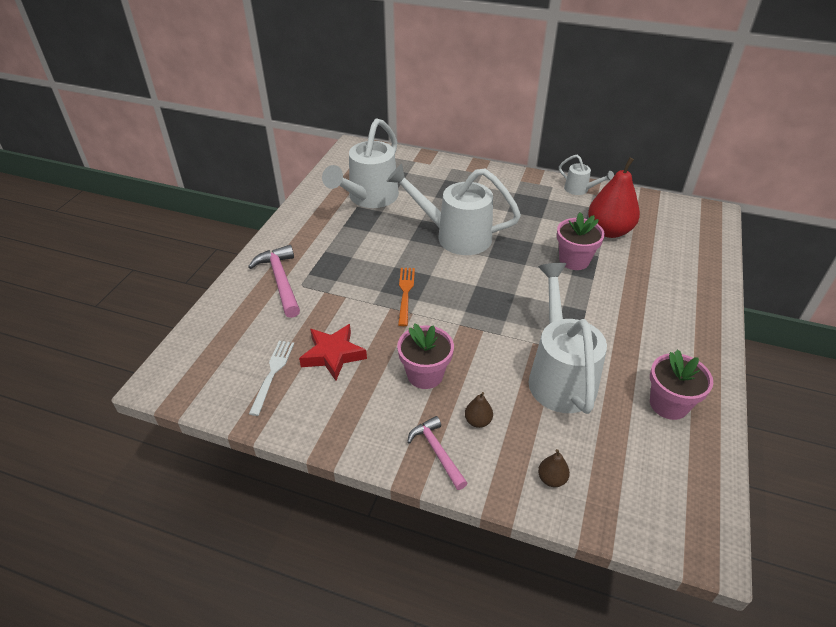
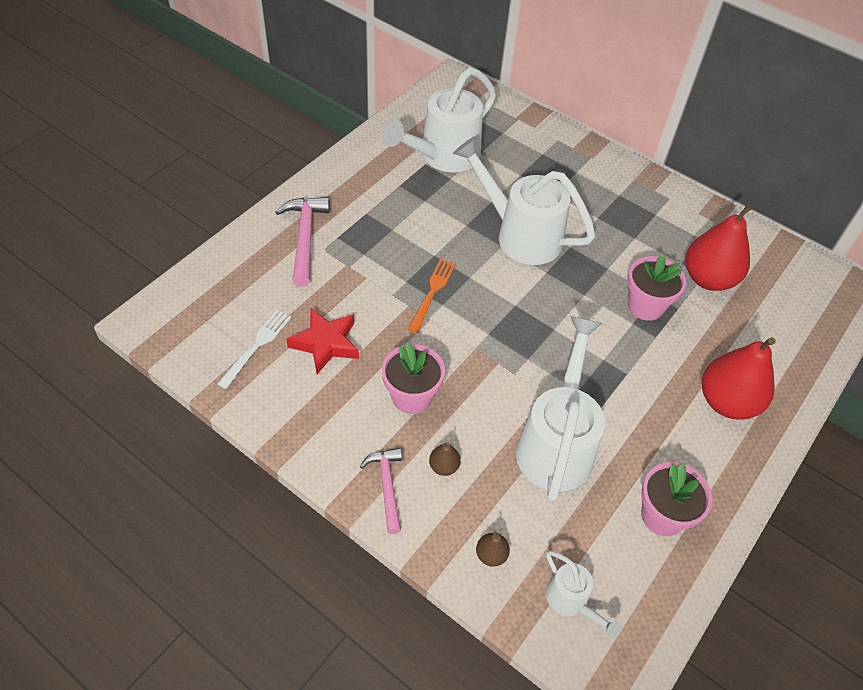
camera: 15 degrees right, 10 degrees up
(580, 190) = (701, 212): white watering can -> white watering can (571, 601)
(669, 309) = (727, 402): none -> red pear

